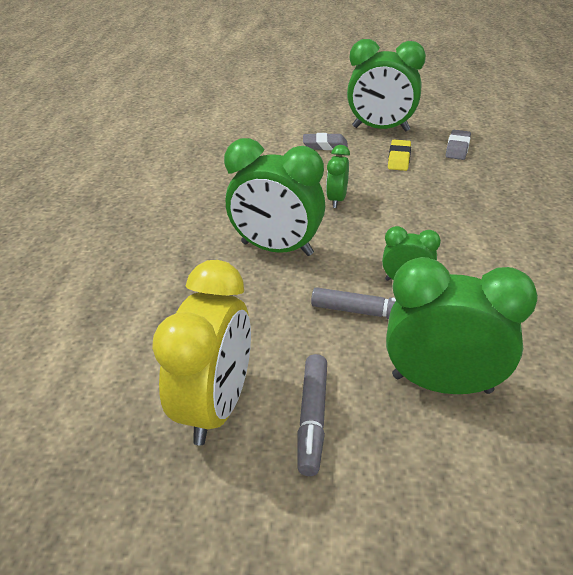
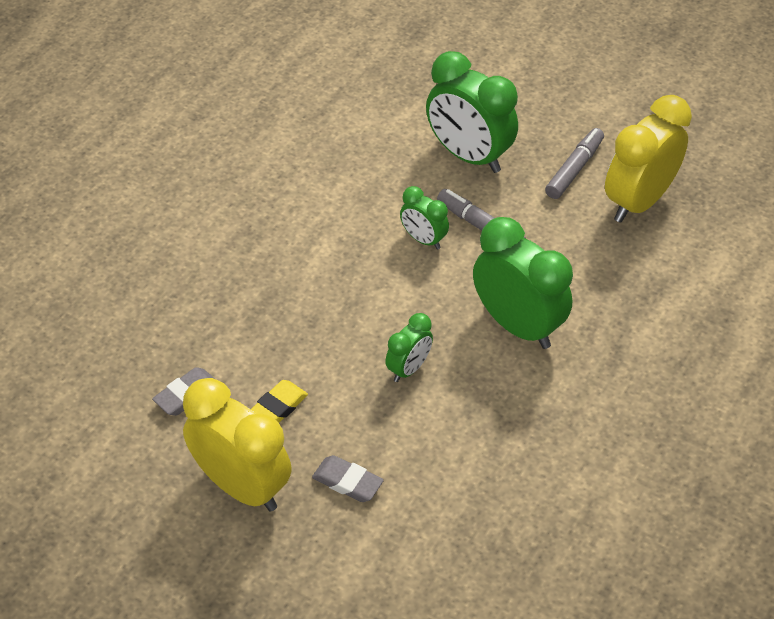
camera: 155 degrees left, 10 degrees up
(380, 129) = (241, 486): green clock -> yellow clock

